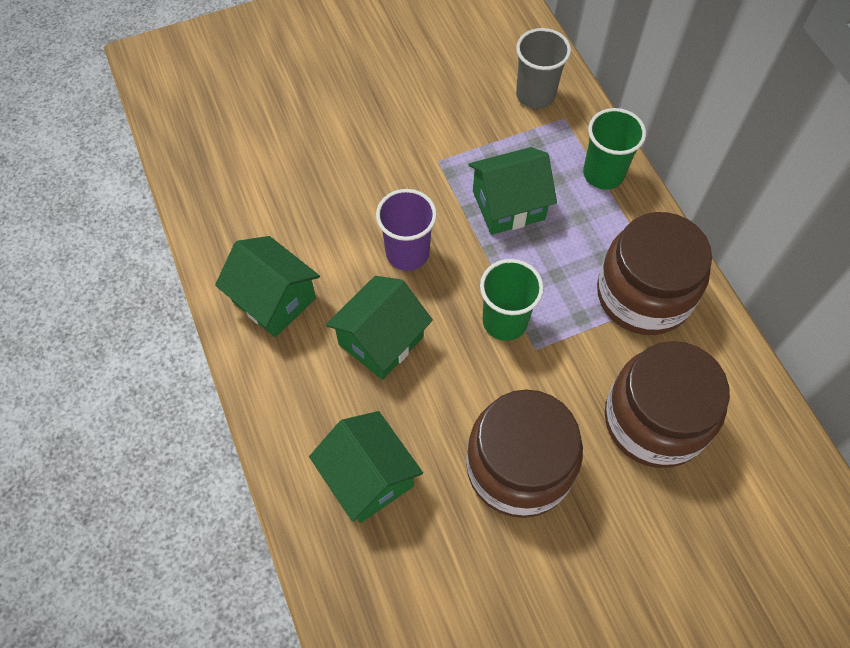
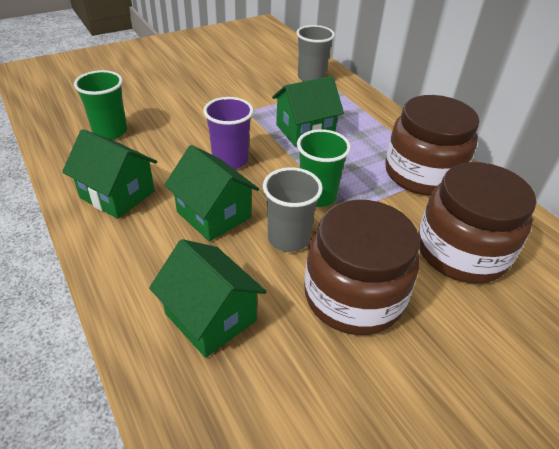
camera: 10 degrees left, 20 degrees down
(381, 340) = (213, 214): green house -> green house turned 75 degrees counterclockwise
(461, 383) = (288, 238): none -> grey cup
(603, 174) = (370, 112): green cup -> green cup (110, 131)

